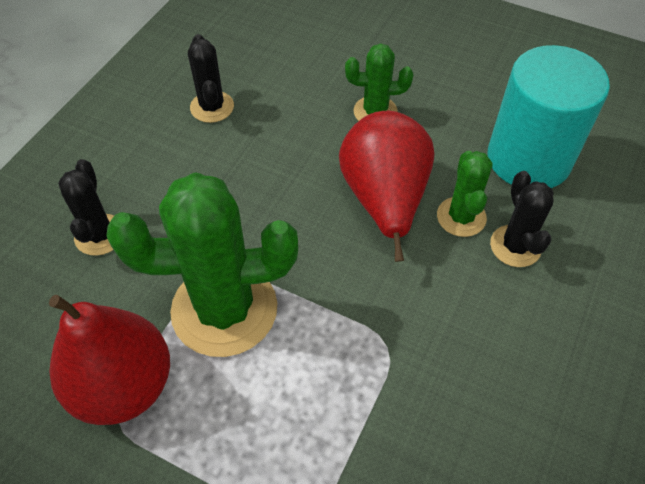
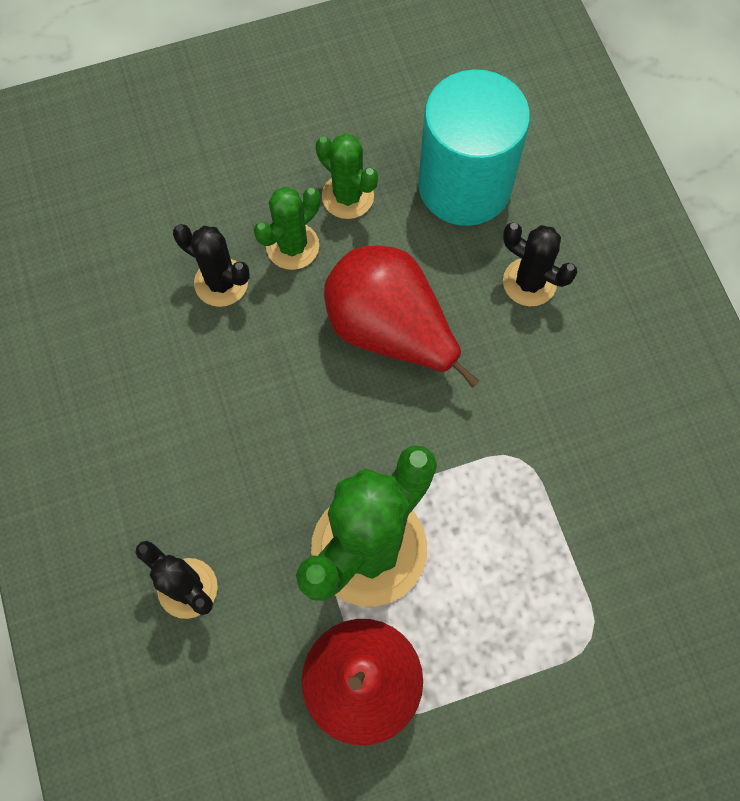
camera: 45 degrees left, 15 degrees up
(212, 107) = (136, 372): black cactus -> black cactus (221, 282)
(461, 217) = (465, 292): green cactus -> green cactus (347, 196)

